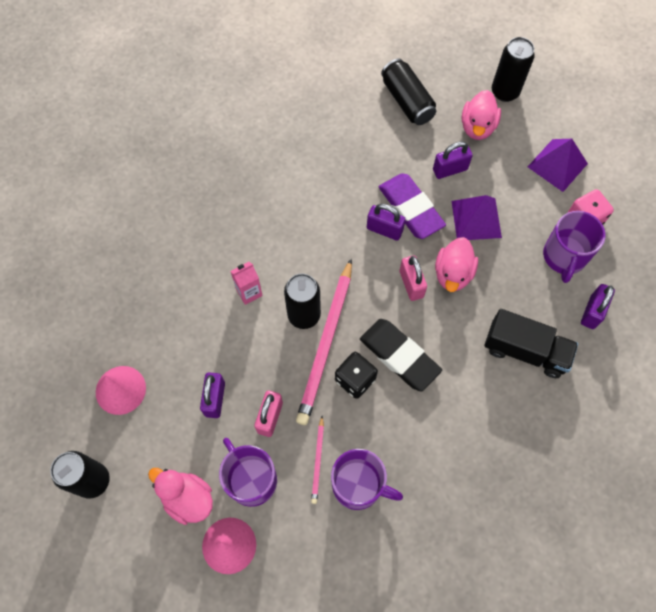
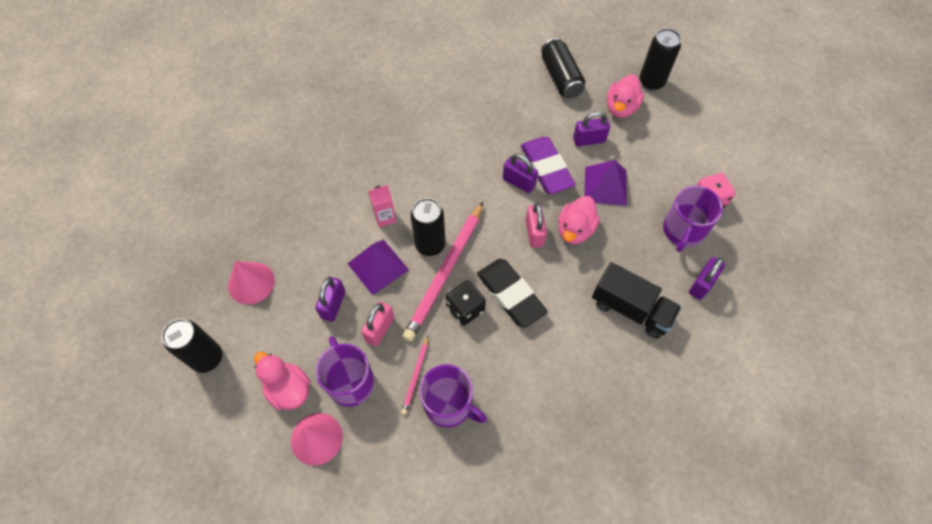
camera: 10 degrees right, 5 degrees down
(557, 165) = (689, 150): purple pyramid -> purple pyramid (378, 266)

